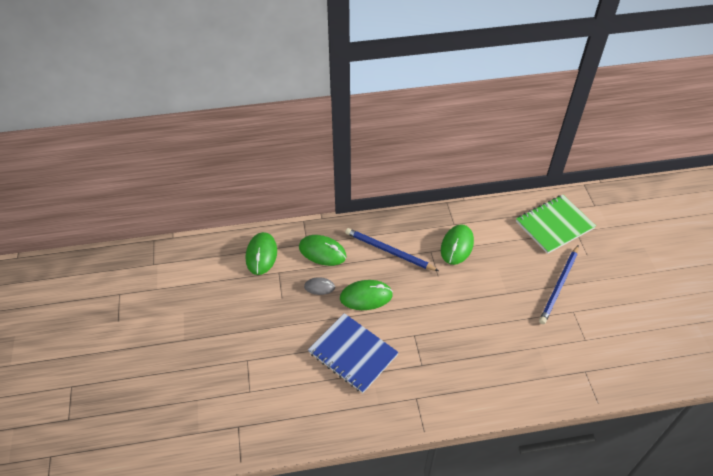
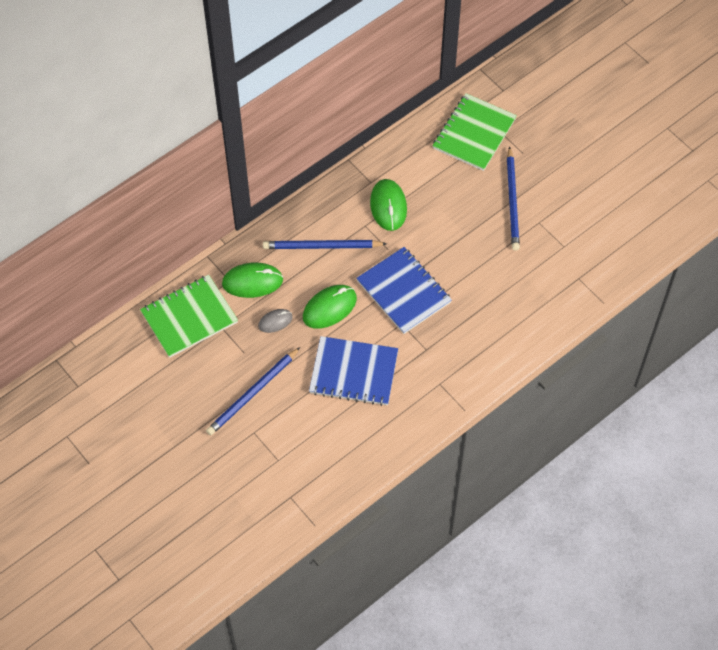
camera: 30 degrees left, 10 degrees up
(261, 255) = (189, 317): green mouse -> green notebook
(267, 330) = (252, 393): none -> blue pencil
(431, 312) = (404, 291): none -> blue notebook

